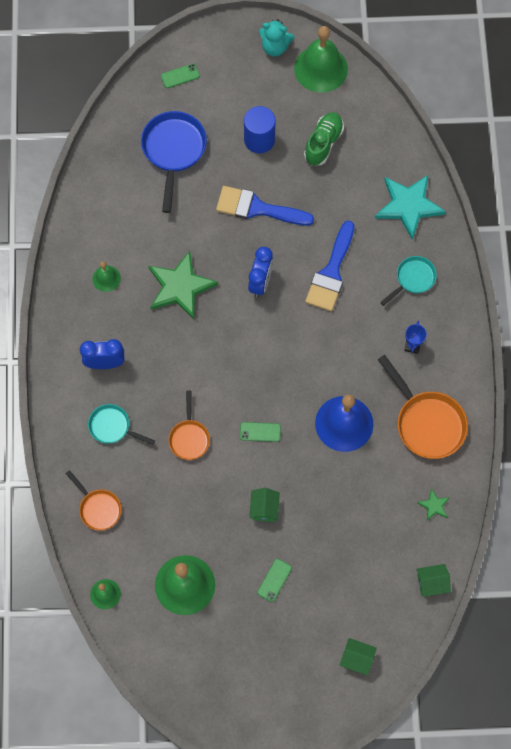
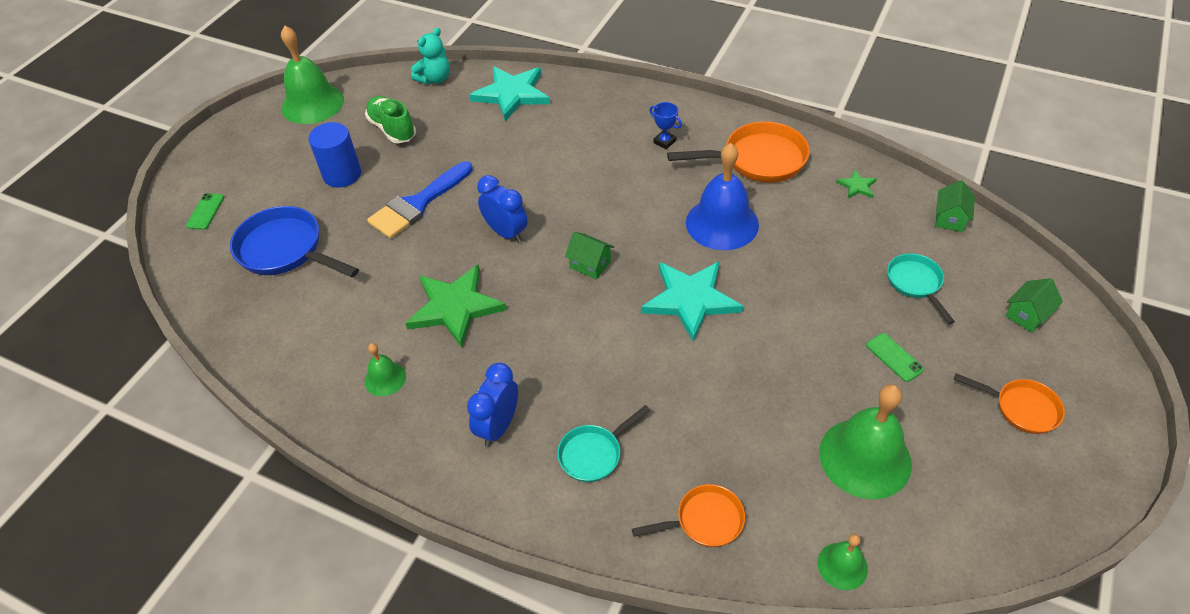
camera: 60 degrees left, 20 degrees down
(189, 438) = (658, 373): orange pan -> orange pan (1021, 408)
(260, 432) = (690, 300): green phone -> turquoise star
(264, 509) = (793, 332): green house -> green house (590, 264)
(275, 47) = (255, 127): turquoise teddy bear -> turquoise teddy bear (435, 79)
(331, 272) = (539, 172): blue brush -> none
(413, 279) = (592, 117): turquoise pan -> turquoise pan (915, 284)

